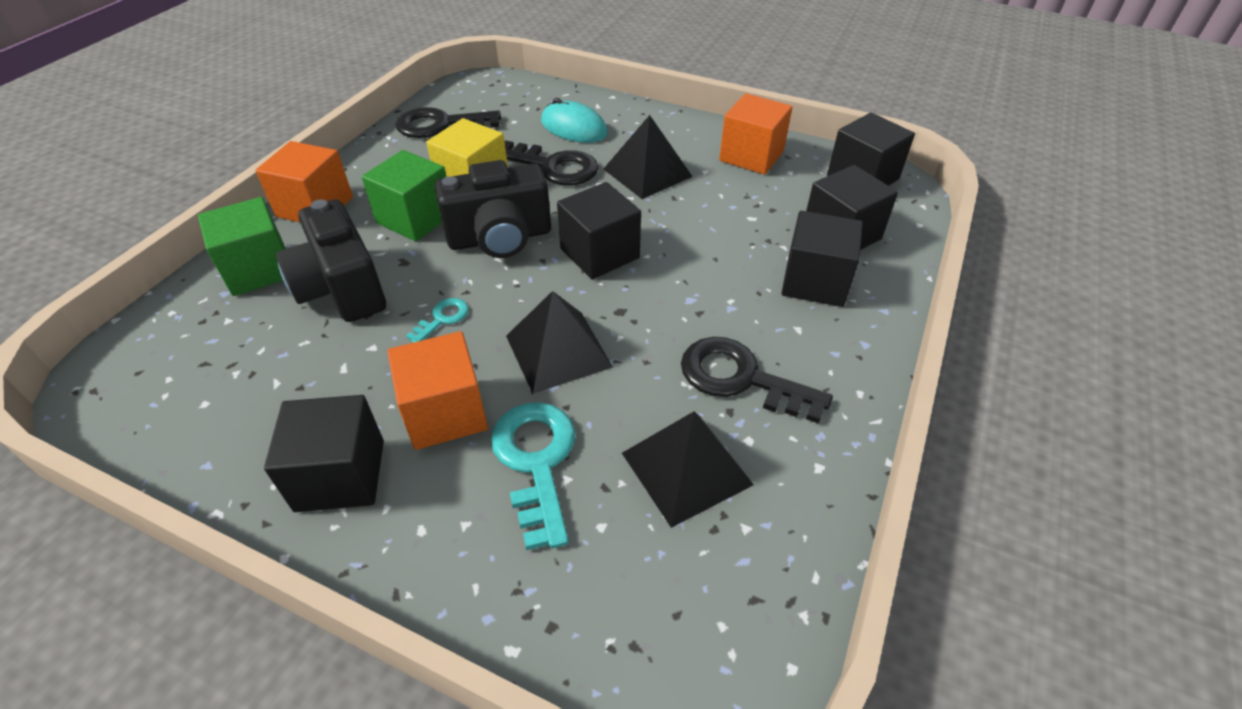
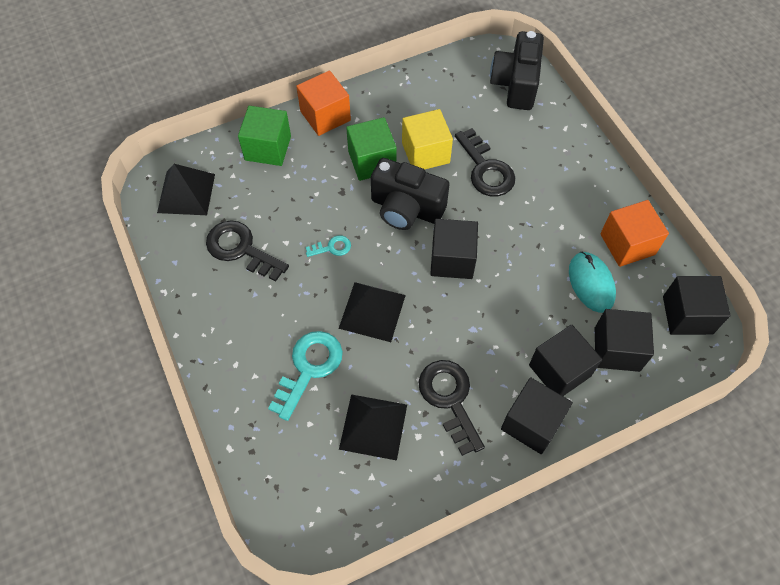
camera: 40 degrees right, 15 degrees up
(340, 475) = (223, 309): black cube -> black cube (531, 423)
(341, 288) = (298, 190): black camera -> black camera (515, 84)
(440, 125) = (446, 85): black key -> black key (241, 249)
(445, 413) = (290, 309): orange cube -> none
(574, 127) = (530, 140): turquoise mouse -> turquoise mouse (591, 283)
(647, 172) = (541, 213): black pyramid -> black pyramid (186, 193)

